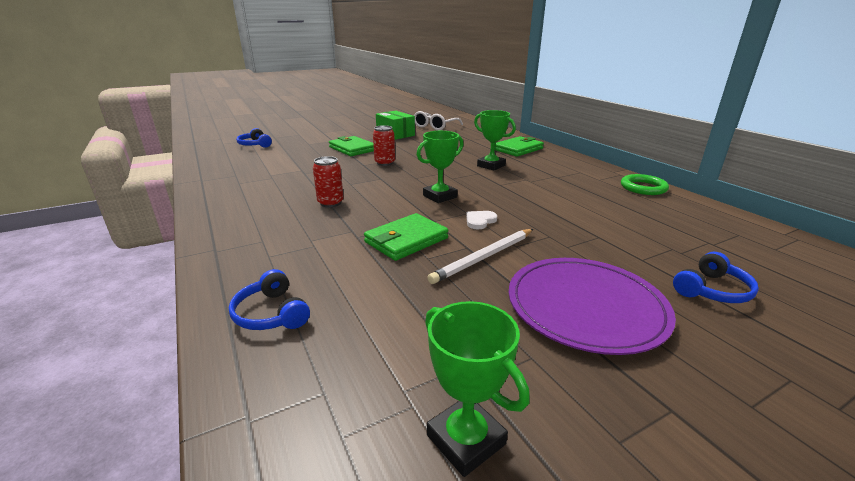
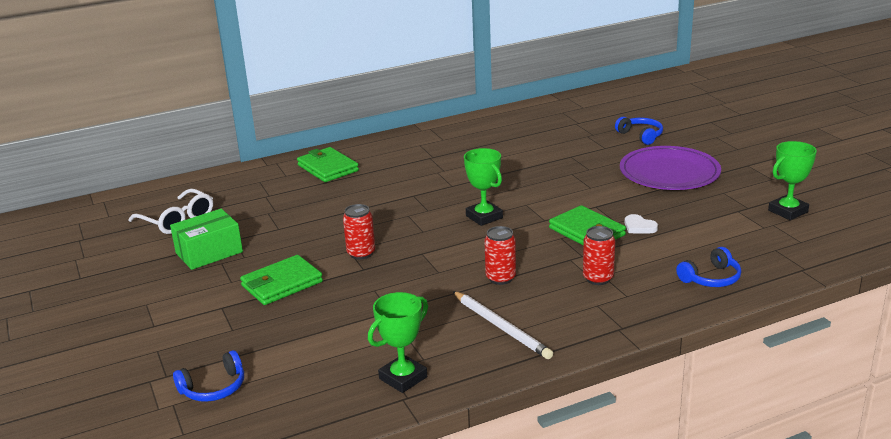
camera: 85 degrees left, 0 degrees up
(309, 242) = (598, 278): none -> red can
(480, 221) = (545, 199): white heart -> white heart (639, 226)
(484, 257) = (612, 200): white pencil -> white pencil (501, 327)
(491, 166) = (389, 187): green trophy -> green trophy (403, 378)
(643, 188) = (468, 125): green ring -> none

